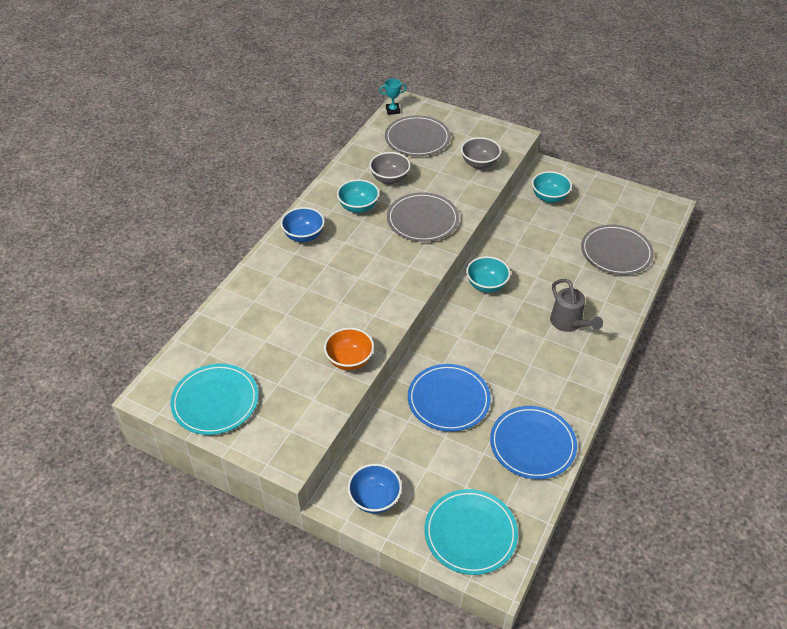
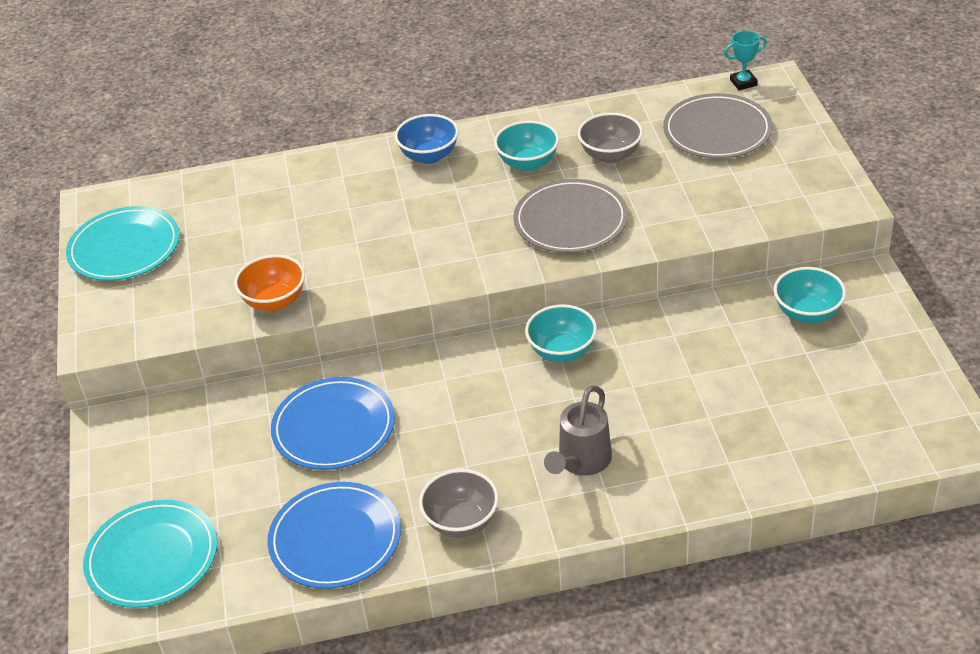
camera: 55 degrees right, 5 degrees down
(375, 499) = (134, 453): blue bowl -> none
(392, 110) = (743, 83): turquoise trophy -> turquoise trophy turned 60 degrees counterclockwise
(479, 164) = (742, 204): grey bowl -> grey bowl (461, 522)
(616, 252) = (781, 435): grey plate -> none

